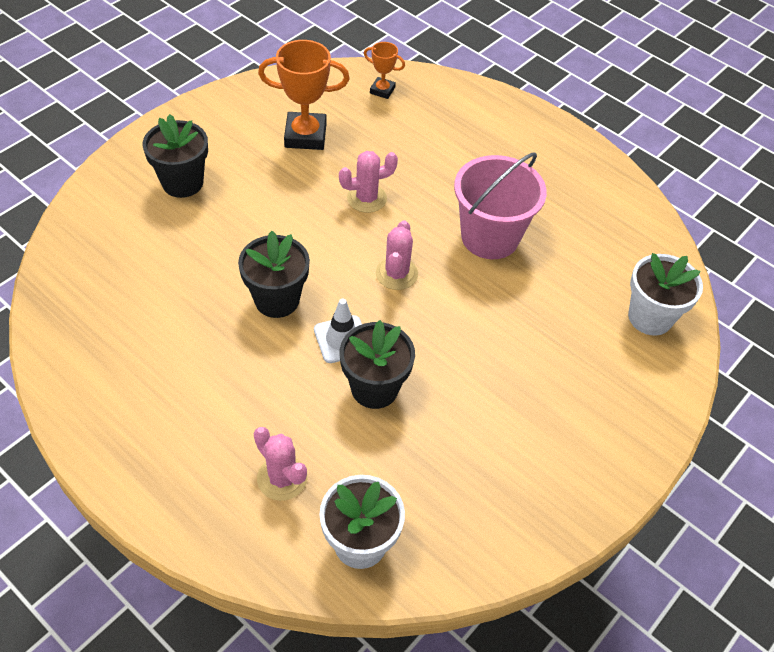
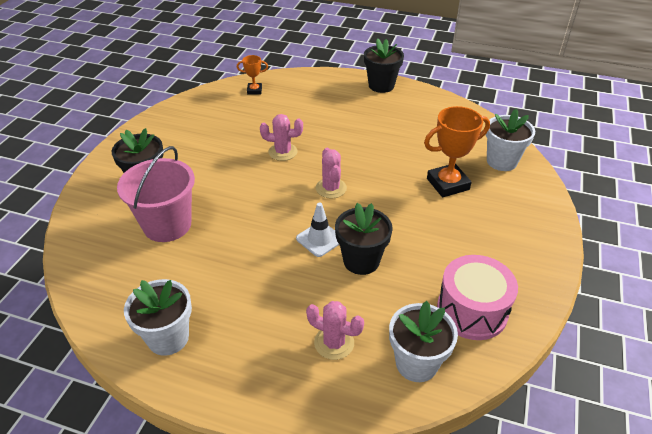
camera: 20 degrees left, 10 degrees down
(109, 396) = (168, 338): none -> white flower pot
(277, 300) = (259, 230): black flower pot -> black flower pot (381, 85)
(305, 135) = (218, 129): orange trophy -> orange trophy (447, 184)
(366, 198) = (283, 152): pink cactus -> pink cactus turned 45 degrees clockwise
(468, 507) = (472, 310): none -> pink drum
(490, 237) = (376, 149): pink bucket -> pink bucket (167, 225)

